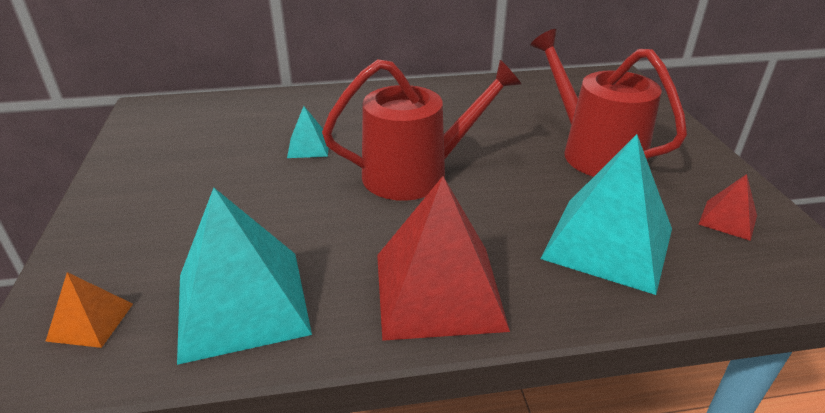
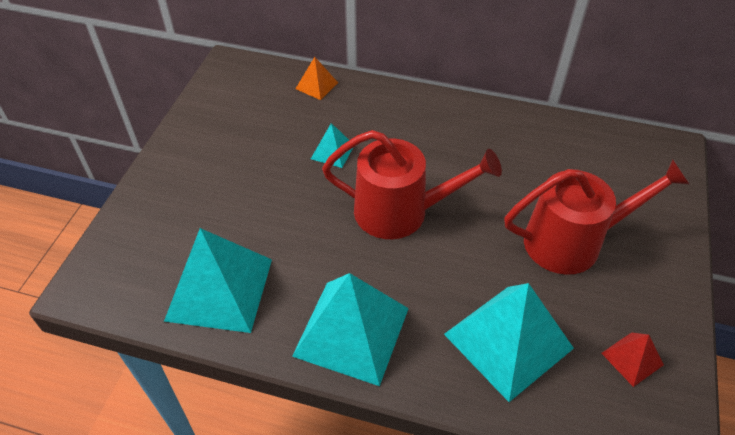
camera: 25 degrees right, 15 degrees up
(90, 321) = (127, 267): orange pyramid -> orange pyramid (316, 85)
(438, 290) = (351, 331): red pyramid -> turquoise pyramid
(595, 152) = (571, 241): red watering can -> red watering can turned 90 degrees clockwise

